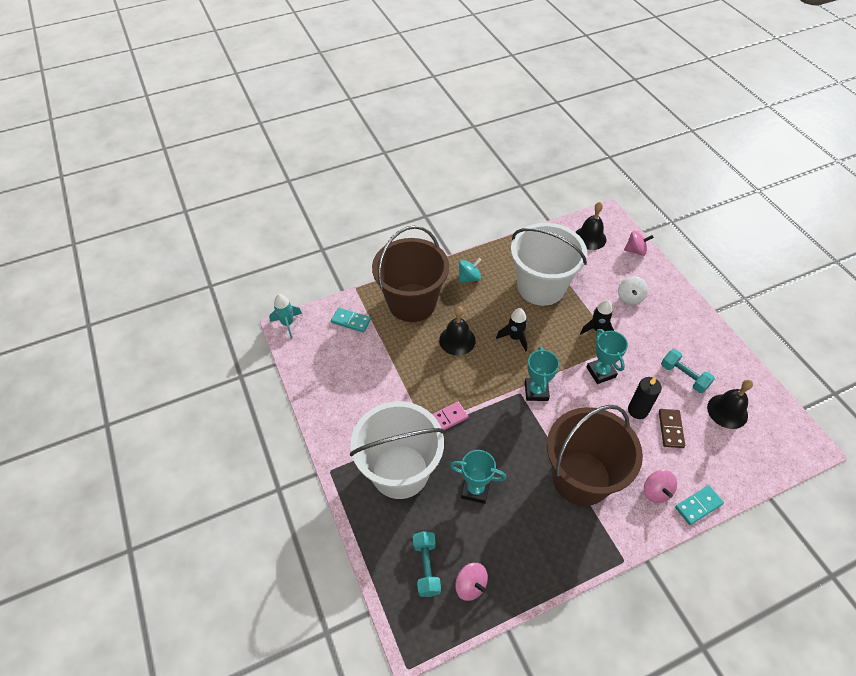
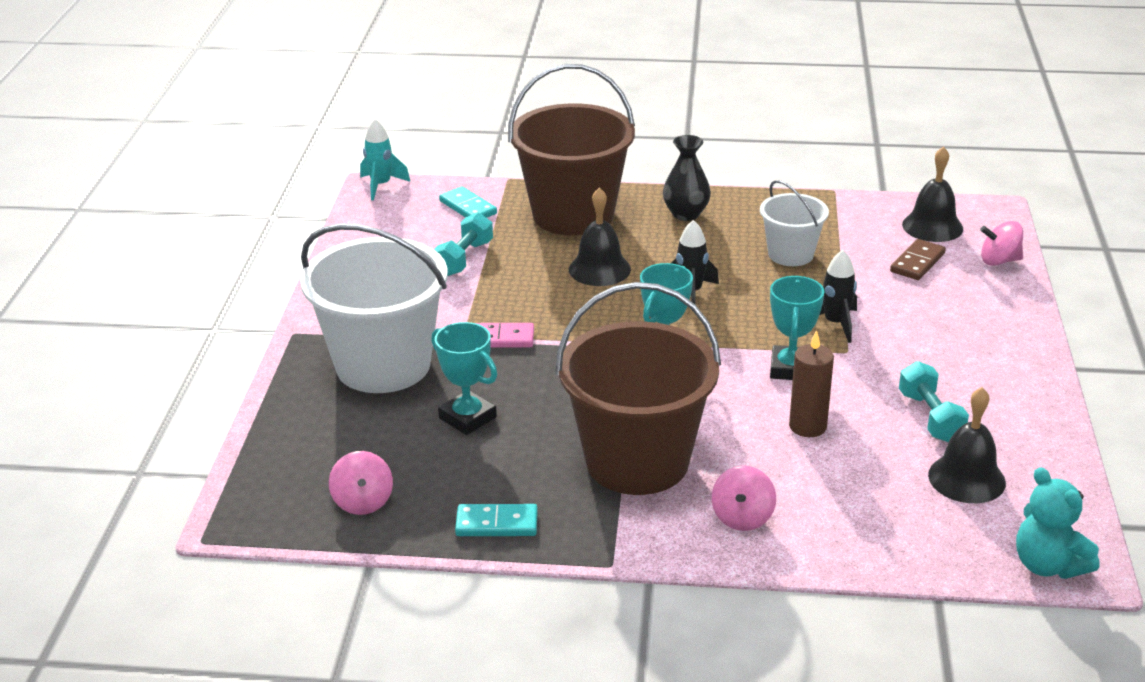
camera: 30 degrees right, 20 degrees down
(426, 567) = (323, 463): turquoise dumbbell -> turquoise dumbbell (464, 259)
(469, 278) = (686, 214): turquoise spinning top -> black vase
(541, 287) = (790, 254): white bucket -> white bucket, size x0.53
(630, 297) = (930, 307): white spinning top -> none
(635, 250) = (999, 261): pink spinning top -> pink spinning top turned 150 degrees clockwise
(637, 410) = (807, 426): black candle -> brown candle
(670, 429) = (842, 463): brown domino -> brown domino (917, 262)
(698, 505) = (797, 557): turquoise domino -> turquoise domino (497, 523)
(797, 452) = (1048, 565): none -> turquoise teddy bear

